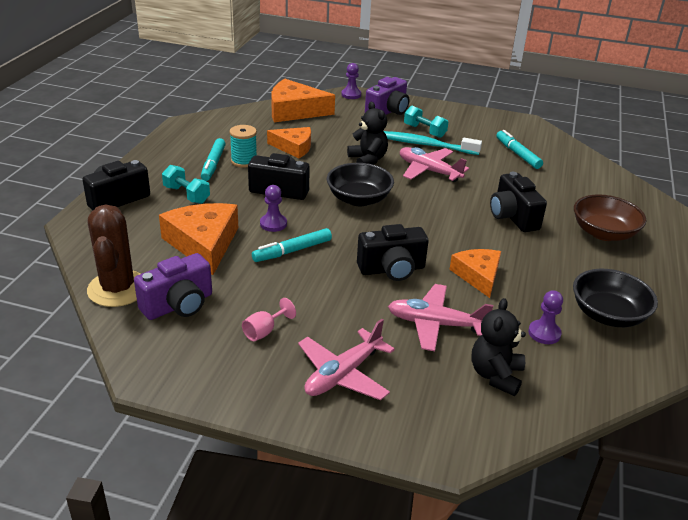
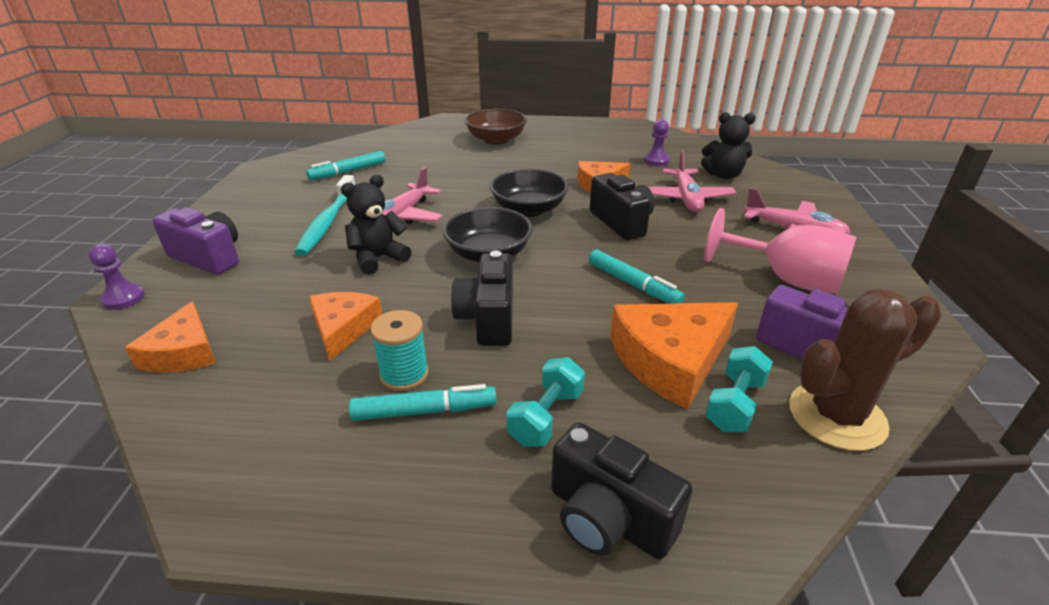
camera: 100 degrees left, 0 degrees up
(264, 331) = (786, 279): pink goblet -> pink goblet, size x2.20
(273, 224) = (582, 309): purple pawn -> none
(294, 111) = (183, 352): orange cheese -> orange cheese, size x0.64
(424, 131) = (284, 225): turquoise dumbbell -> turquoise dumbbell (734, 404)
(513, 217) = (487, 172): black camera -> none
(608, 315) = (613, 141): black bowl -> black bowl (529, 209)

